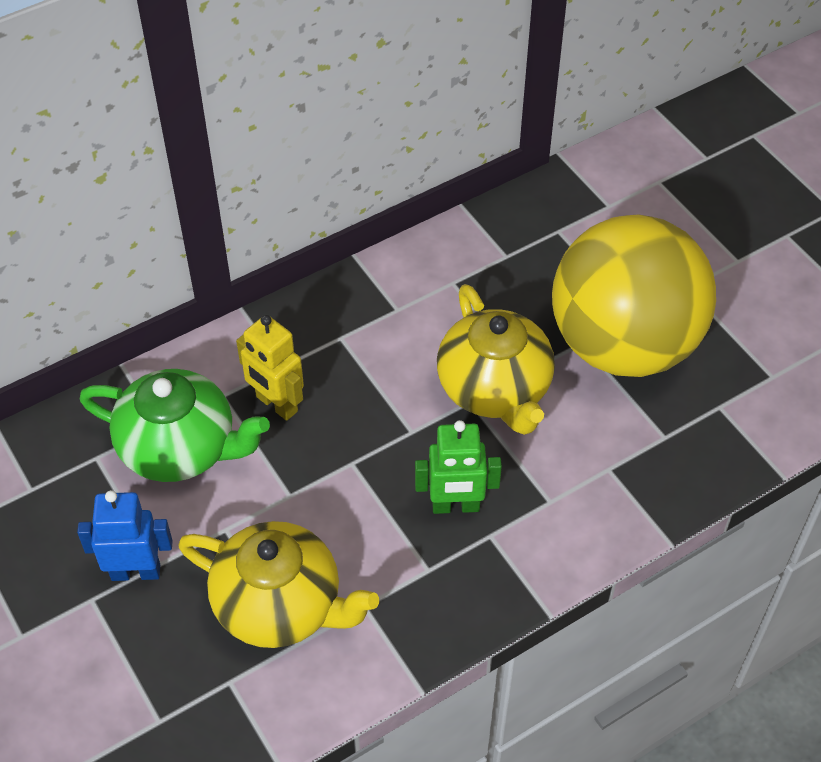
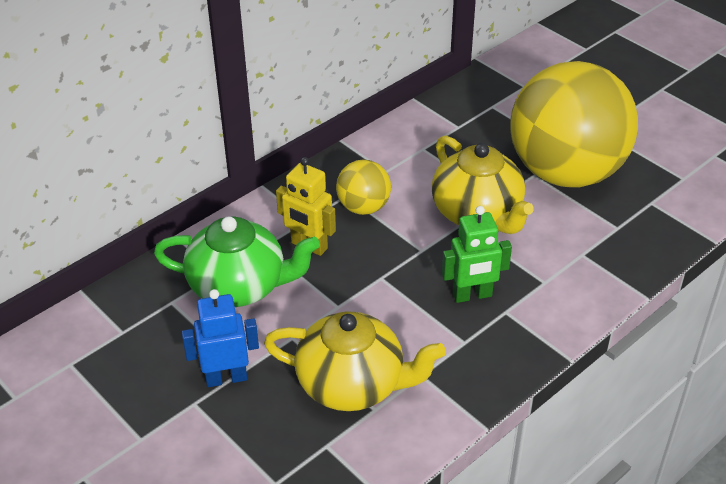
camera: 10 degrees left, 10 degrees down
(356, 358) = (363, 207): none -> yellow ball

